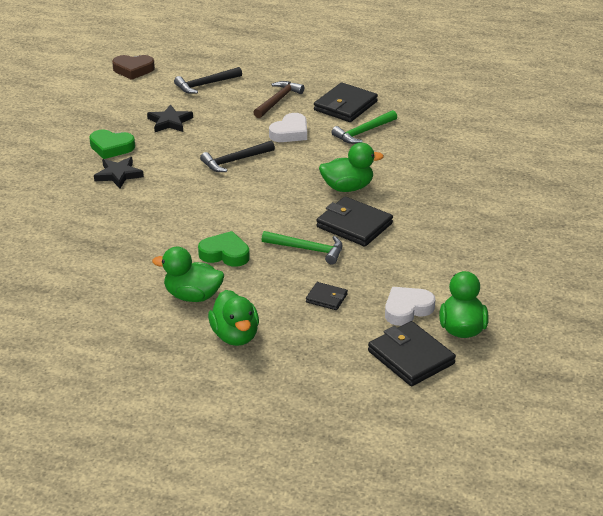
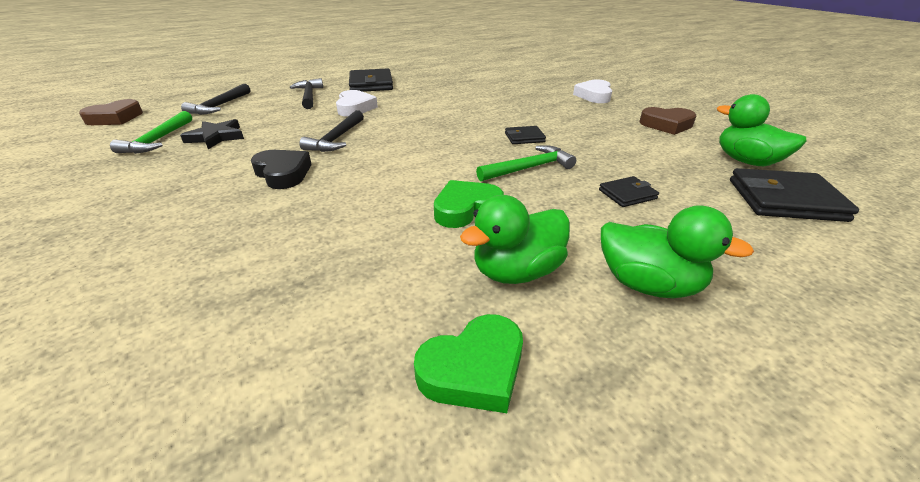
camera: 45 degrees left, 0 degrees up
(111, 147) = (163, 178): green heart -> green heart (474, 369)
(118, 175) = (209, 197): black star -> none
(170, 176) = (283, 173): none -> black heart
(278, 100) = (309, 96): brown hammer -> black hammer
(347, 188) = (468, 120): green duck -> none
(354, 225) = (524, 137): black wallet -> black wallet, size x0.53
(363, 132) = (412, 91): green hammer -> green hammer (158, 140)
(407, 309) = (690, 169): white heart -> white heart (594, 96)
(488, 273) = (666, 125): none -> brown heart

